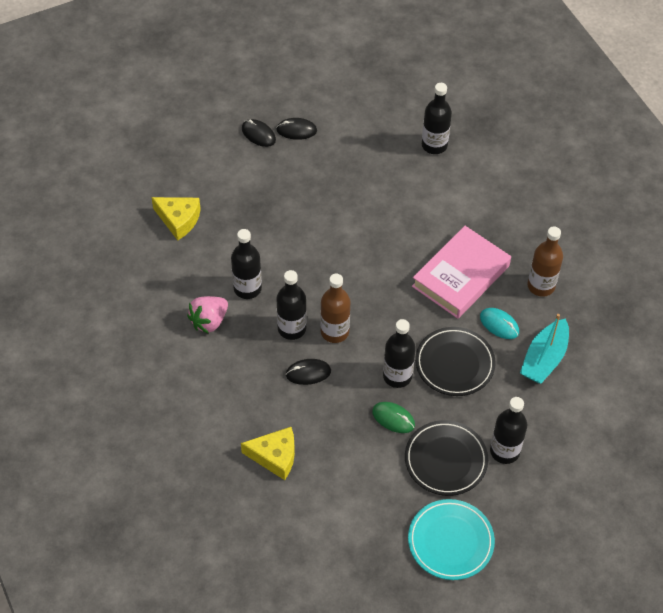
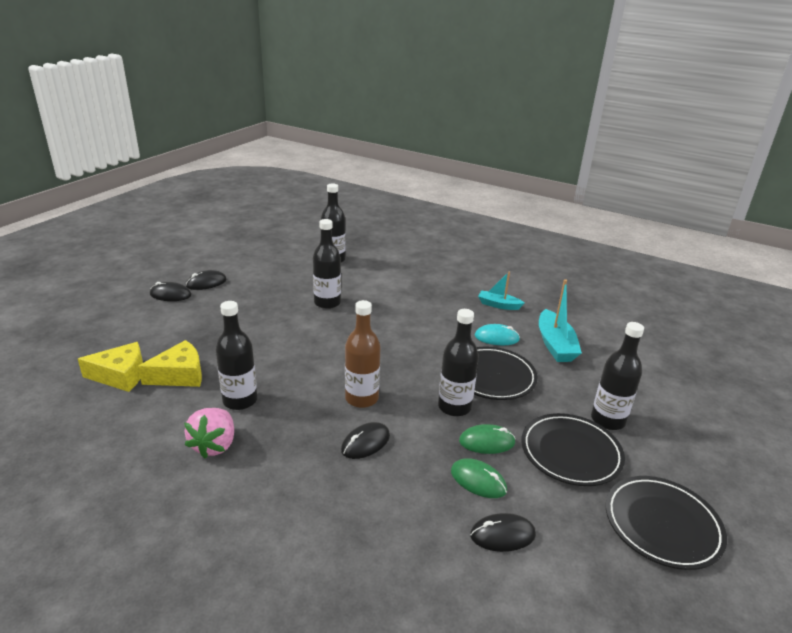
camera: 35 degrees left, 25 degrees down
(275, 456) = (400, 543): yellow cheese -> yellow cheese (179, 375)
(292, 328) = (315, 413): black bottle -> black bottle (327, 303)
(340, 487) = (502, 535): none -> black mouse
(359, 443) = (478, 480): none -> green mouse
(450, 541) = (662, 524): turquoise plate -> black plate
(461, 276) = (433, 320): pink book -> none
(541, 286) = (498, 305): brown bottle -> turquoise boat

